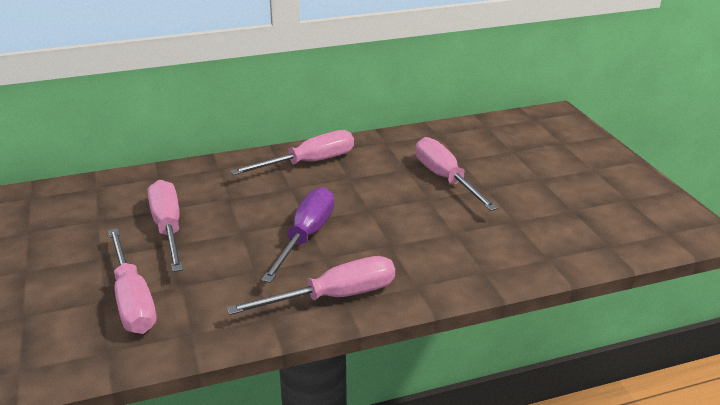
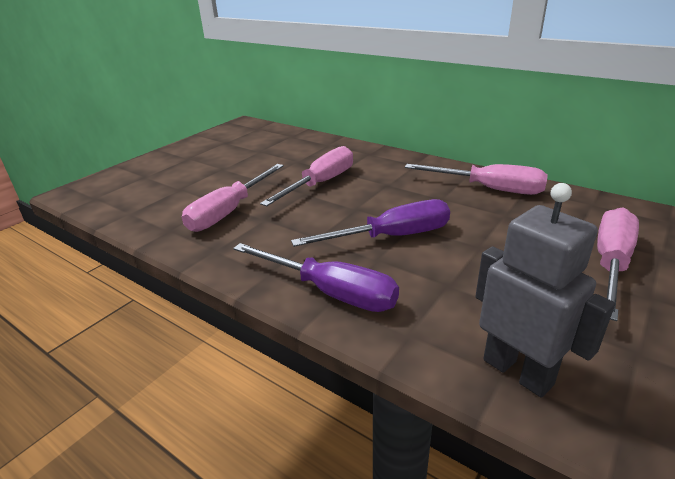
camera: 55 degrees right, 0 degrees up
(334, 297) = (330, 292): pink screwdriver -> purple screwdriver
(486, 265) = (518, 371): none -> grey robot

